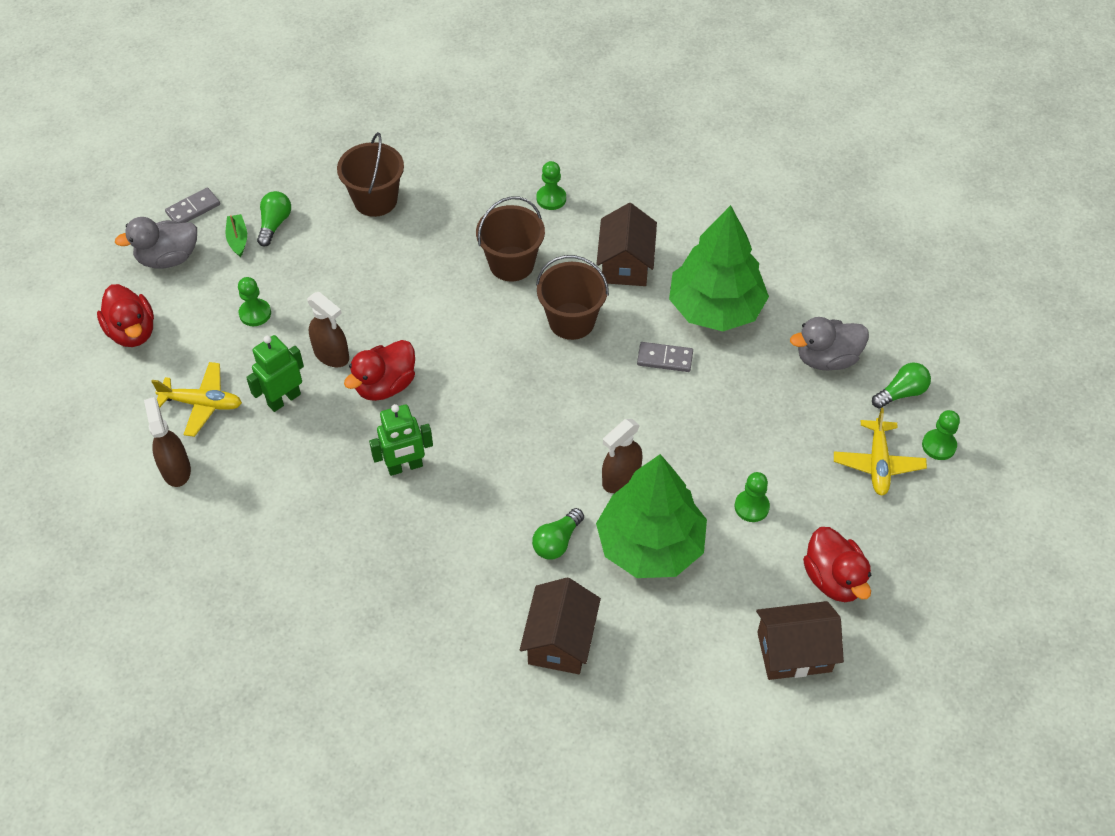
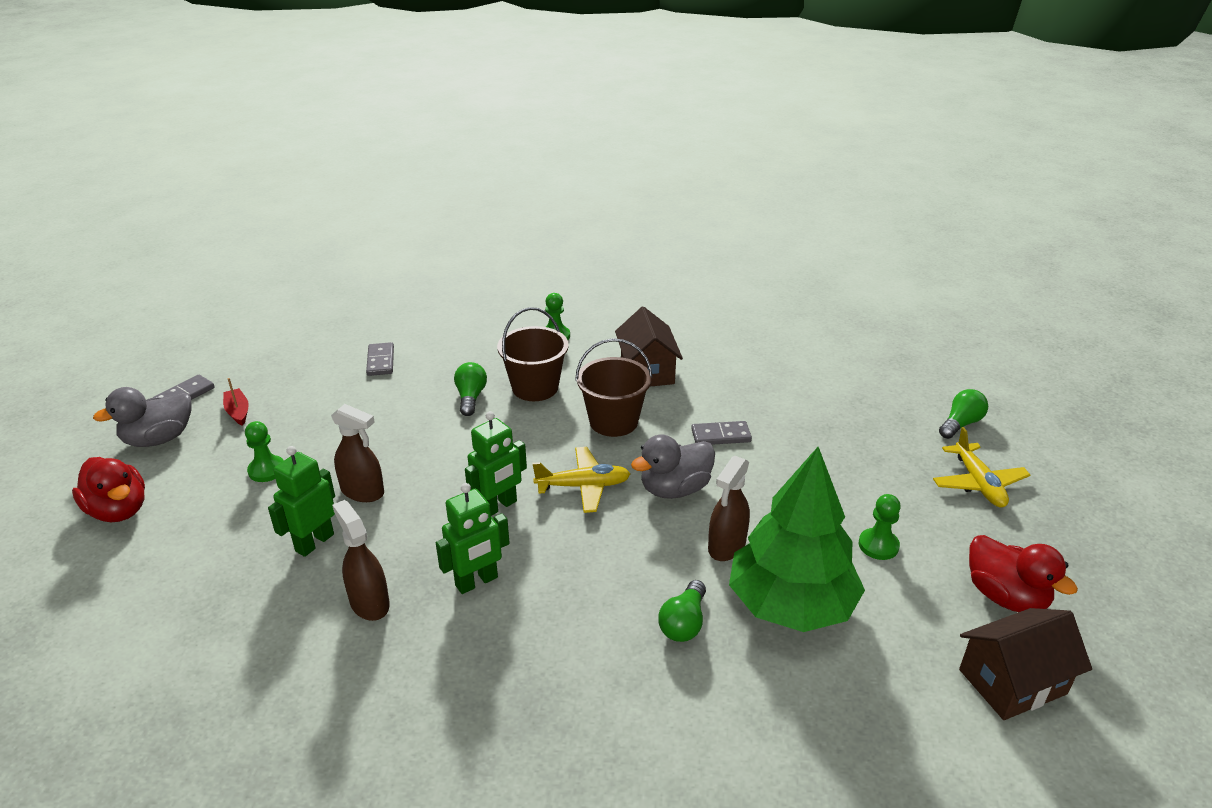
camera: 15 degrees left, 20 degrees down
(176, 469) = (184, 640): brown spray bottle -> brown spray bottle (369, 603)
(202, 403) = (212, 565): yellow plane -> yellow plane (583, 486)
(238, 239) = (238, 412): green boat -> red boat
(274, 224) = (277, 394): green light bulb -> green light bulb (470, 397)
(375, 200) = (381, 361): brown bucket -> grey domino
(385, 385) = (432, 508): red duck -> none
(441, 395) = (498, 506): none -> green robot
(560, 640) = (735, 733): brown house -> none
(715, 308) = (749, 390): green tree -> none
(826, 358) = (875, 410): grey duck -> grey duck (674, 489)
(939, 445) = (1024, 458): green pawn -> none

